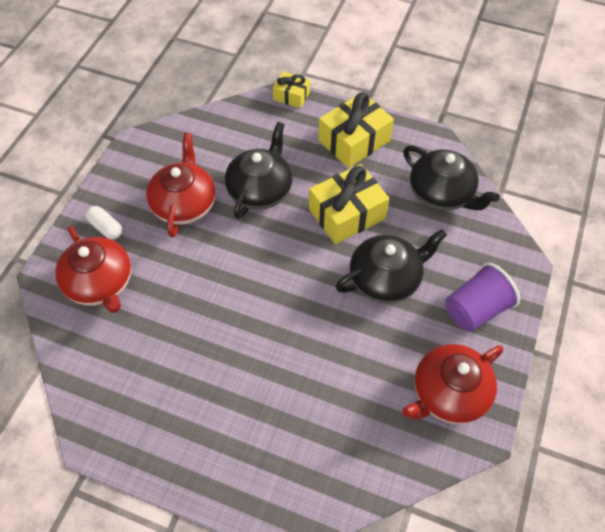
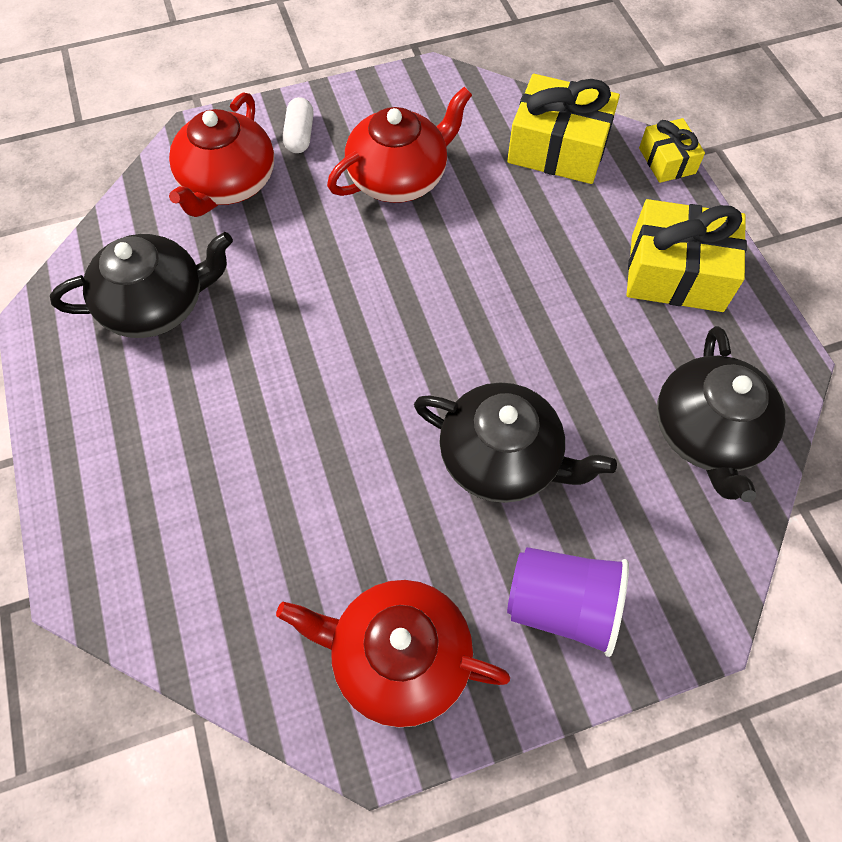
camera: 50 degrees right, 5 degrees up
(260, 190) = (494, 232): black teapot -> black teapot (156, 305)
(347, 214) = (555, 345): yellow gift -> yellow gift (558, 148)

